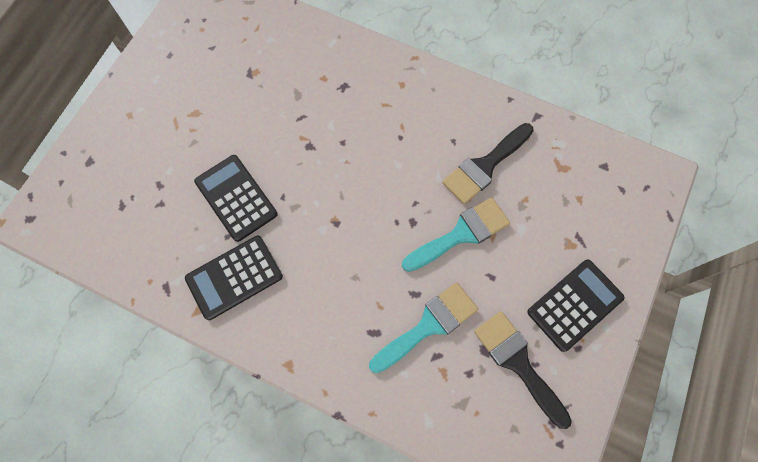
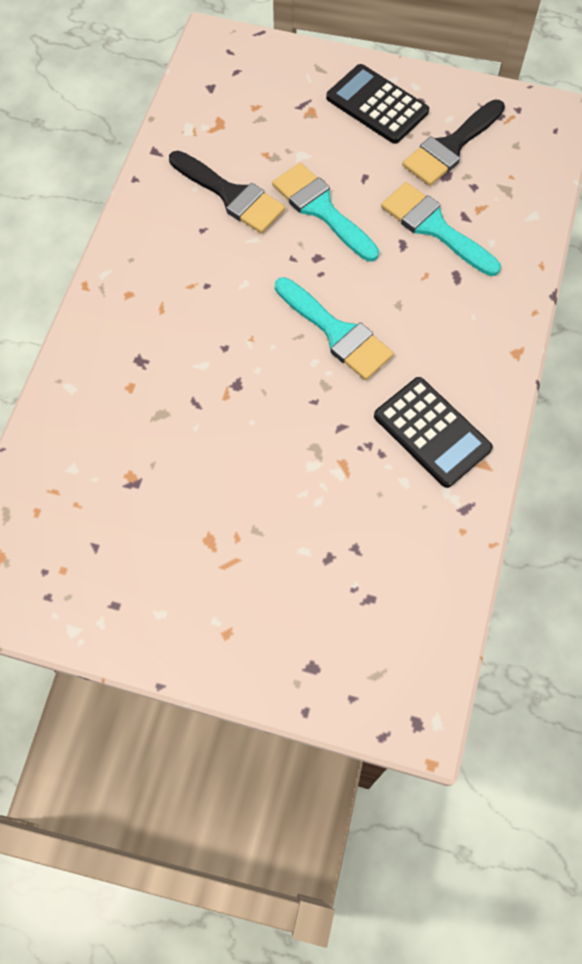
camera: 100 degrees left, 5 degrees down
(236, 198) = (327, 455): black calculator -> none
(338, 224) = (337, 333): none -> turquoise brush

